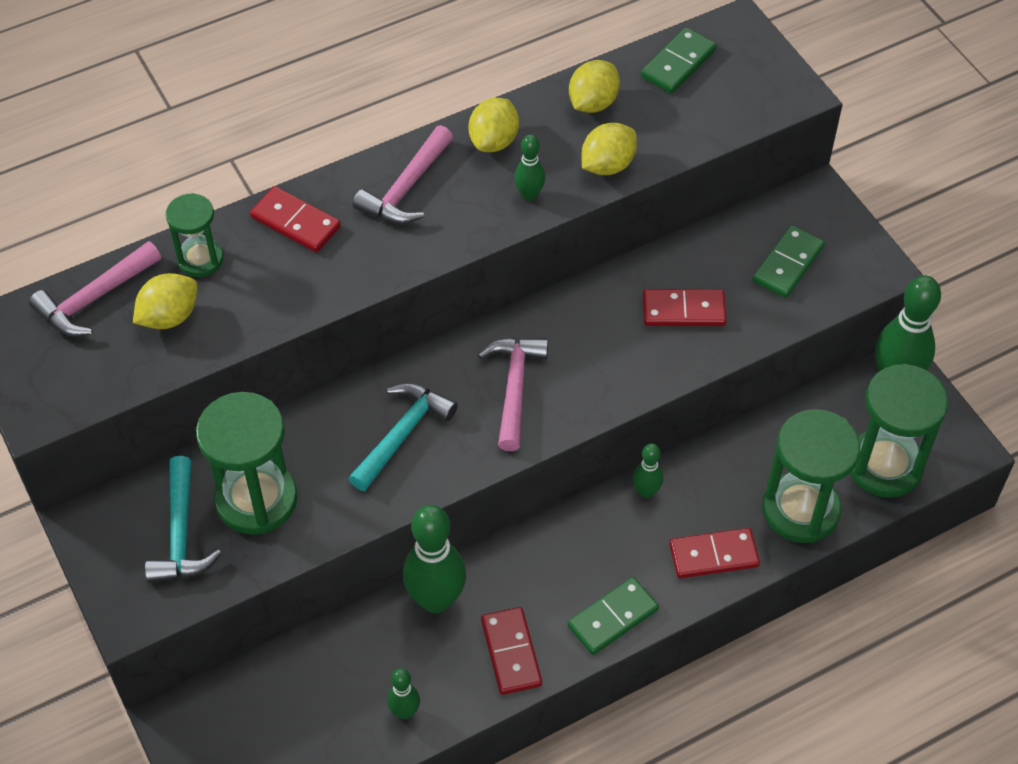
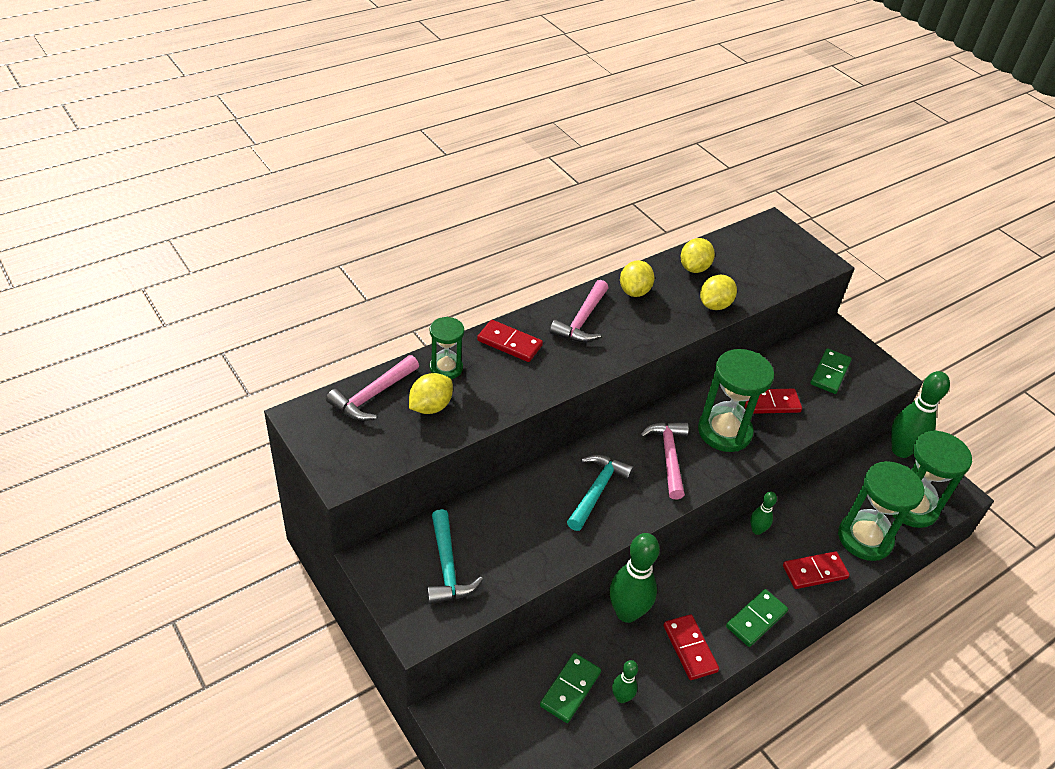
camera: 10 degrees left, 10 degrees down
(256, 499) = (499, 540): green hourglass -> green hourglass (724, 431)
(529, 195) = (667, 323): green bowling pin -> none
(678, 64) = (743, 245): green domino -> green domino (570, 689)

